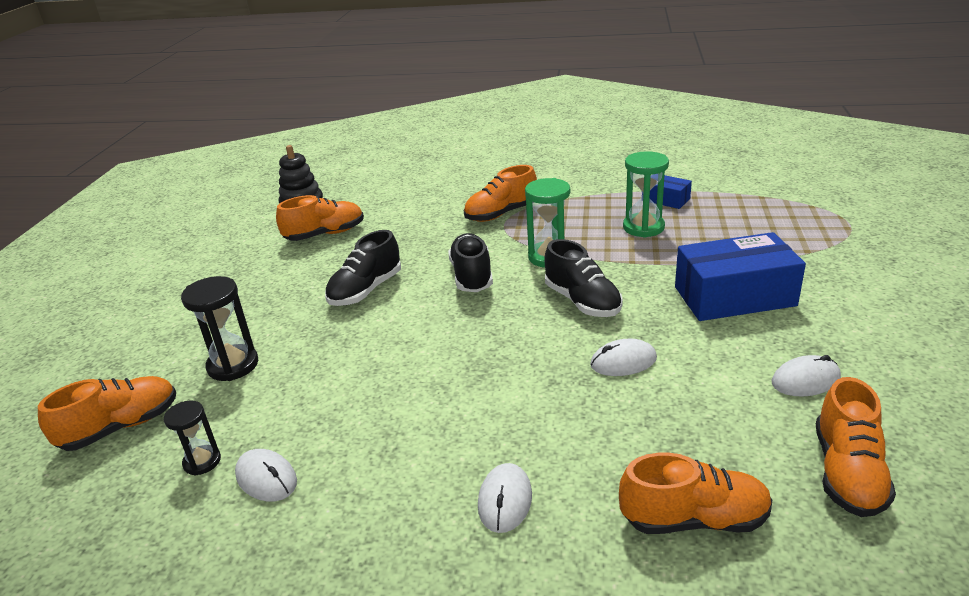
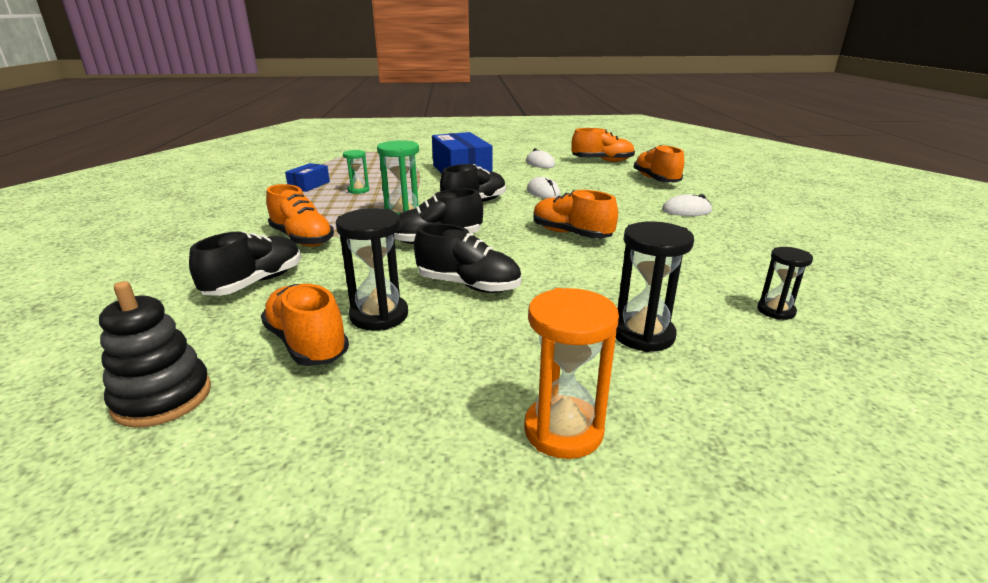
camera: 105 degrees left, 5 degrees down
(121, 427) = (799, 380): orange shoe -> orange shoe (571, 234)
(176, 314) = (563, 430): none -> orange hourglass
(266, 478) = (755, 278): white mouse -> none
(343, 255) = (379, 316): none -> black hourglass
(421, 208) = (255, 283): none -> black shoe
(643, 227) = (358, 190): green hourglass -> green hourglass, size x0.62

